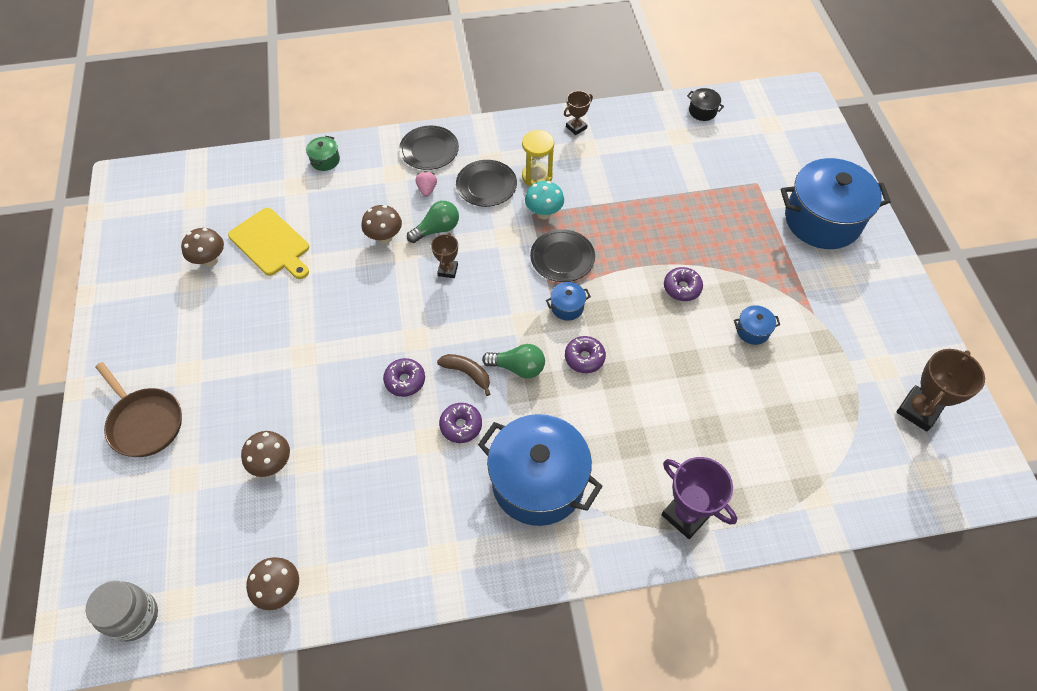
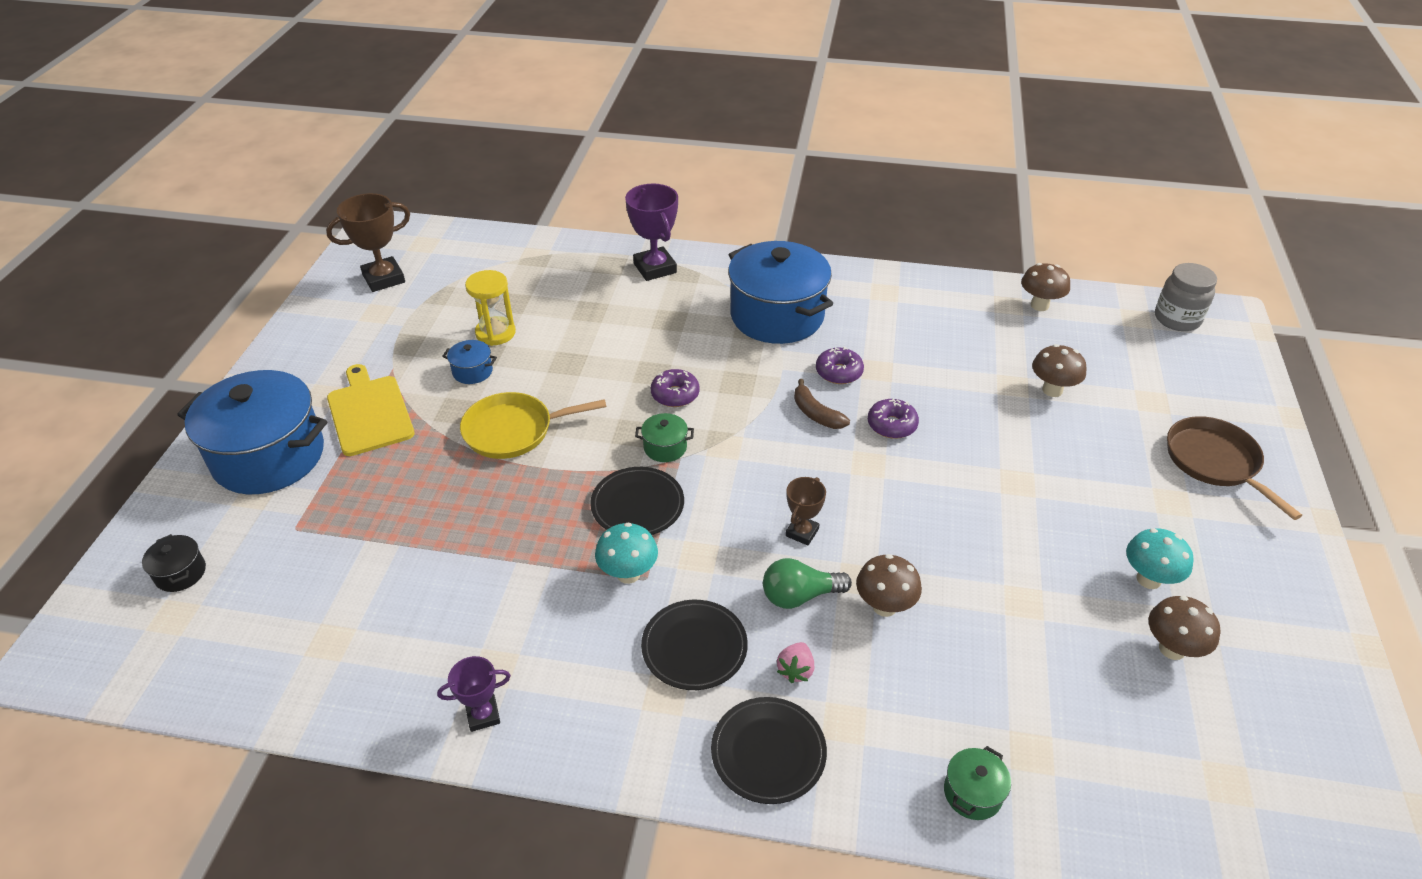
camera: 160 degrees left, 15 degrees down
(216, 303) = (1148, 579): none -> turquoise mushroom
(271, 244) = (1071, 648): yellow cutting board -> yellow cutting board (369, 412)
(518, 367) = (755, 404): green light bulb -> none
(537, 176) = (605, 638): yellow hourglass -> yellow hourglass (495, 333)
(567, 307) = (665, 447): blue pot -> green pot
(576, 127) = (483, 715): brown trophy -> purple trophy
(682, 288) = (513, 431): purple donut -> yellow pan
(702, 111) = (248, 677): black pot -> black pot (180, 573)

